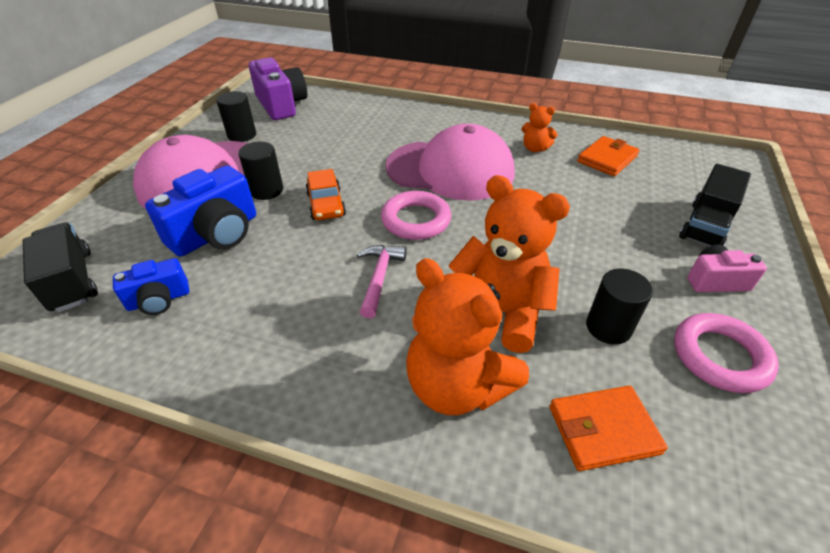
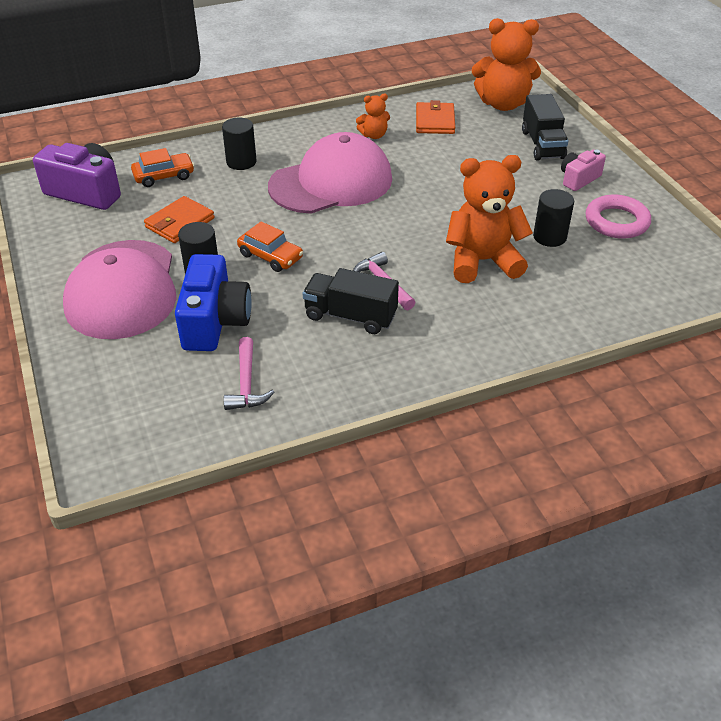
camera: 40 degrees left, 0 degrees up
(72, 281) = (151, 414): black truck -> black truck (350, 316)
(159, 300) = (246, 383): blue camera -> pink hammer
(242, 135) = (95, 238): black cylinder -> black cylinder (241, 162)
(340, 114) = (164, 176): none -> orange car
(416, 220) = (356, 233): pink ring -> none
(457, 386) = (506, 313): orange teddy bear -> orange teddy bear (503, 104)
(603, 429) = (597, 289): orange wallet -> orange wallet (180, 223)

